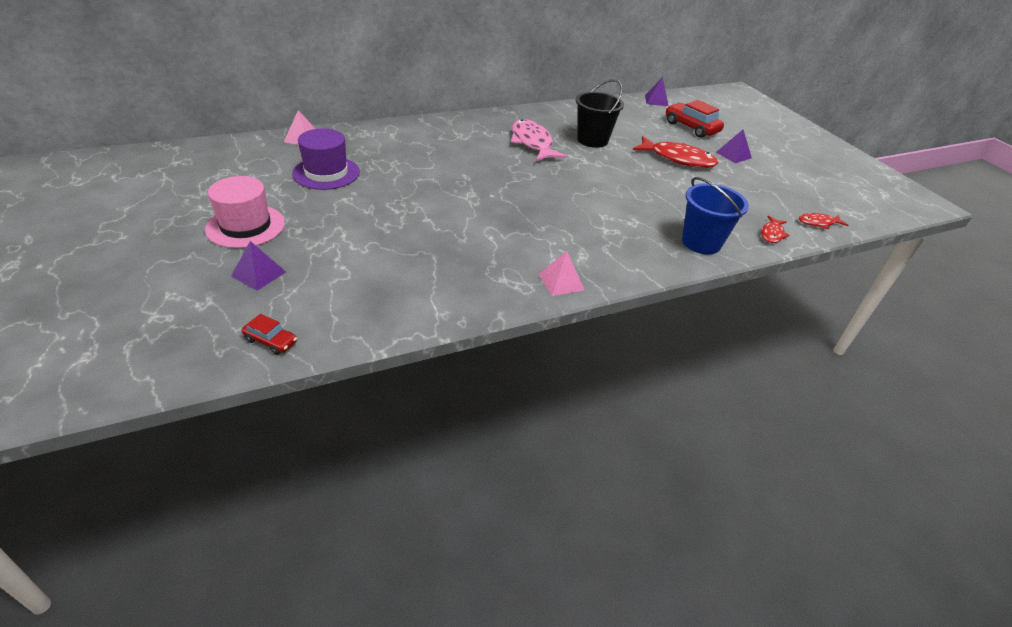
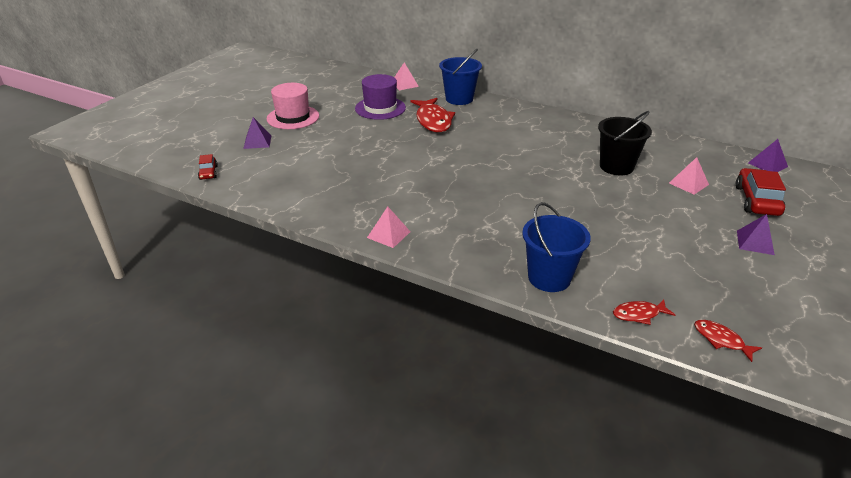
camera: 55 degrees right, 5 degrees down
(384, 132) = (459, 99): none -> blue bucket
(532, 143) = (556, 147): pink fish -> none
(646, 133) = (688, 183): none -> pink pyramid
(678, 159) = (675, 216): red fish -> red fish (433, 121)

